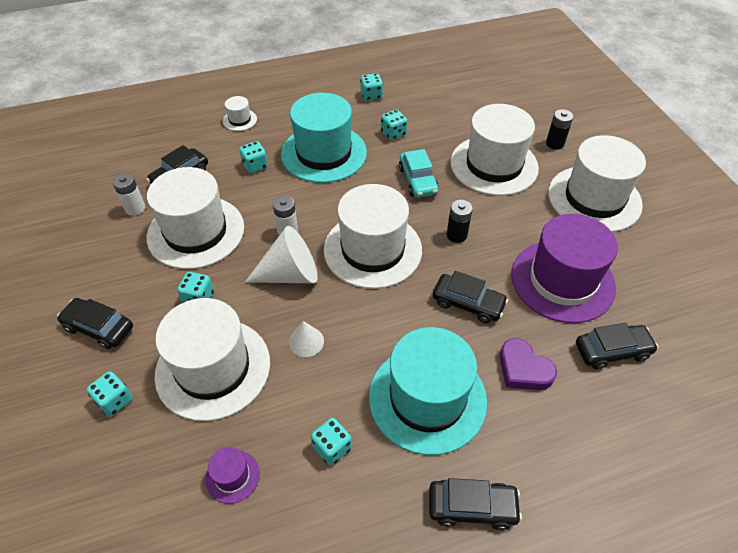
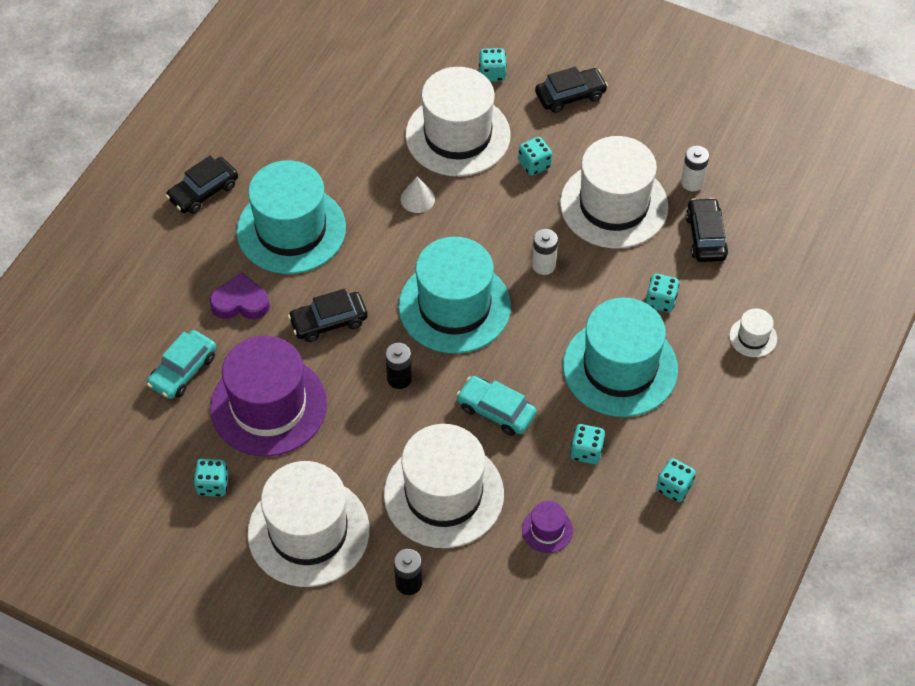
camera: 135 degrees right, 5 degrees up
(232, 476) = (365, 98): purple hat -> purple hat (547, 530)
(290, 274) = (493, 234): white cone -> none
(332, 447) = (323, 155): turquoise dice -> turquoise dice (213, 485)
(372, 249) = (454, 306): white hat -> turquoise hat
(612, 351) = (183, 370): black car -> turquoise car

